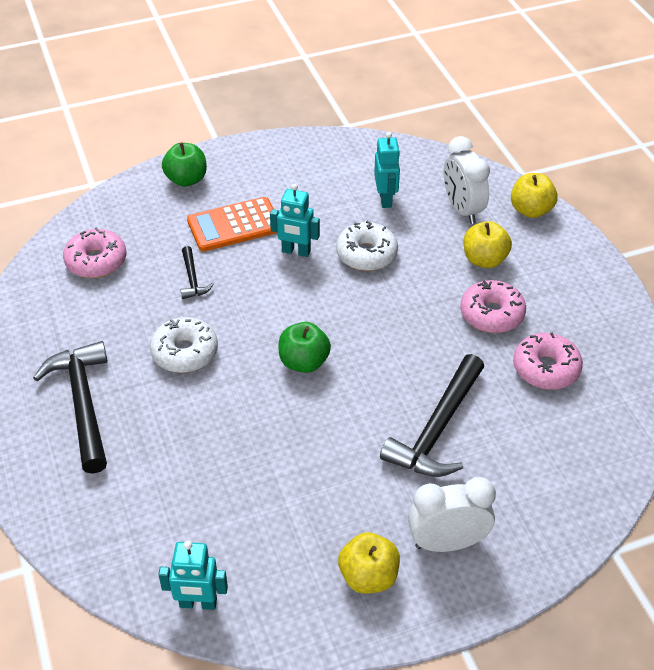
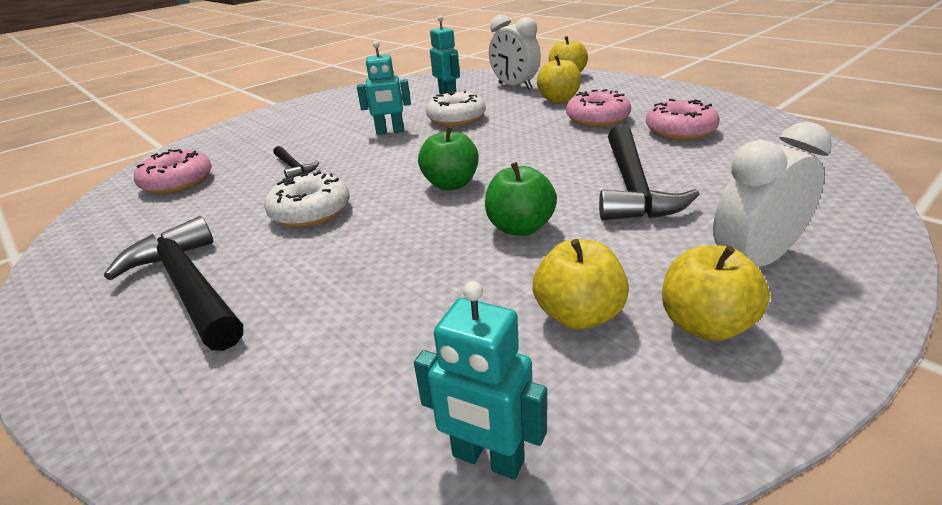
camera: 20 degrees left, 15 degrees down
(186, 179) = (259, 123): green apple -> green apple (520, 228)
(198, 603) = (487, 459): turquoise robot -> turquoise robot turned 45 degrees clockwise
(234, 225) = (320, 133): orange calculator -> none
(303, 537) = (578, 315): none -> yellow apple

